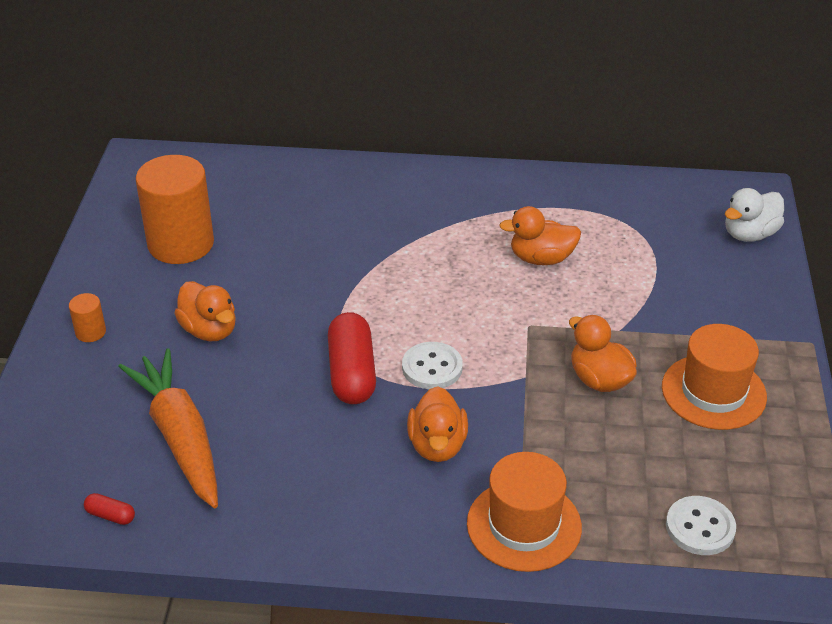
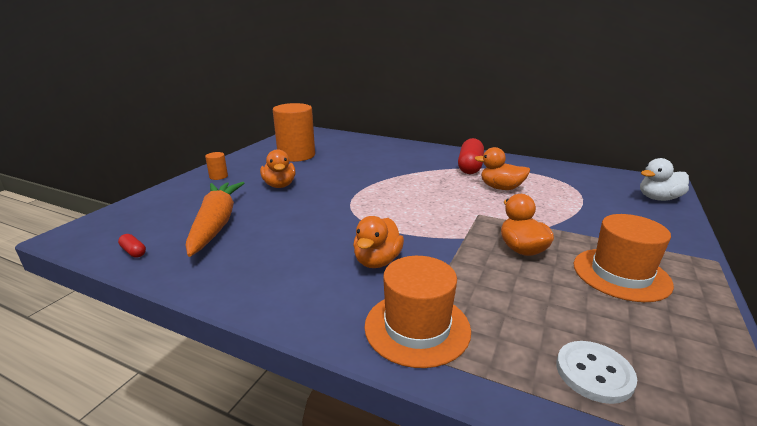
camera: 20 degrees right, 15 degrees down
(352, 373) = (346, 215): red capsule -> red capsule (470, 166)
(432, 367) = (400, 222): white button -> none

